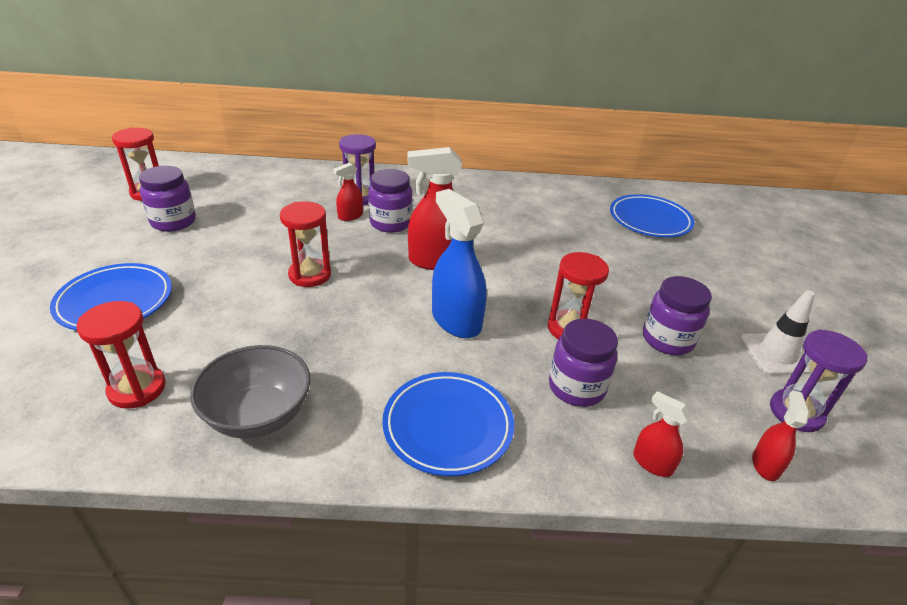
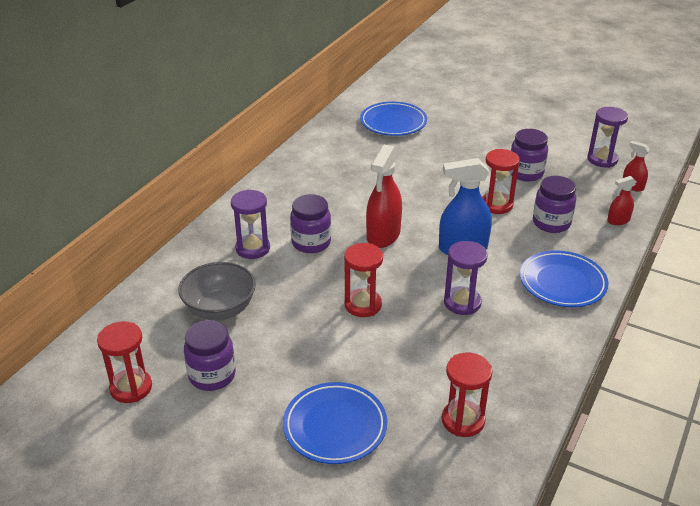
camera: 60 degrees left, 0 degrees up
(258, 415) = (518, 362): grey bowl -> grey bowl (220, 309)
(350, 216) = (283, 262): red spray bottle -> none
(351, 342) = (462, 303): none -> purple hourglass
(776, 354) = (556, 143): white traffic cone -> none

